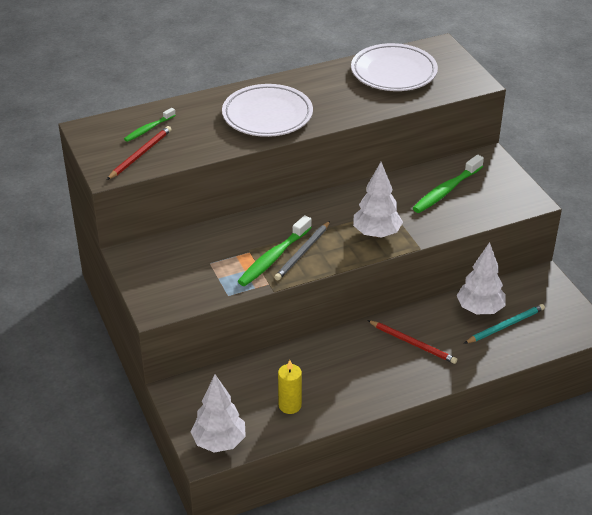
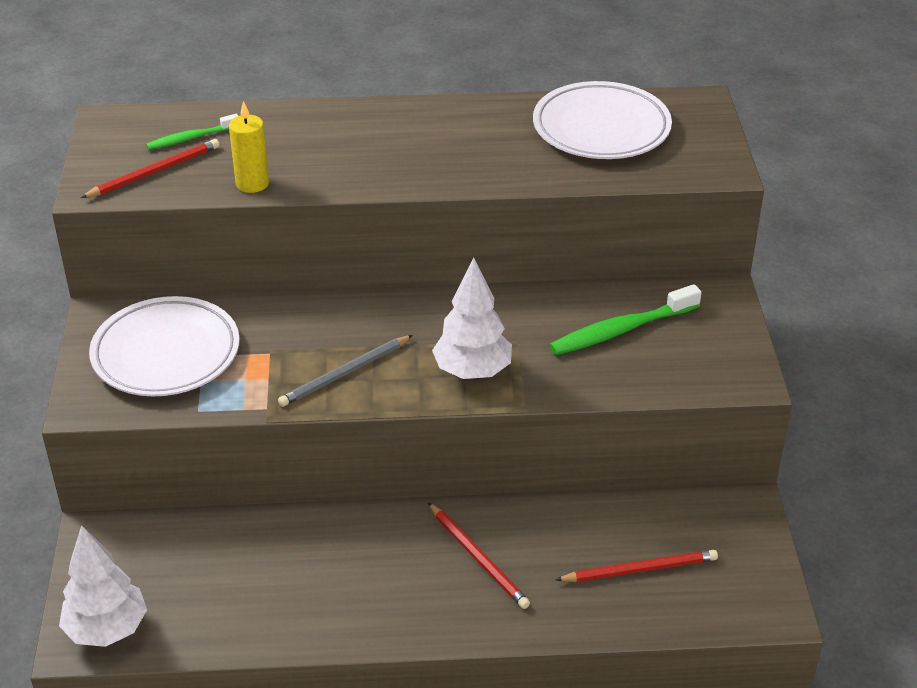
camera: 20 degrees right, 0 degrees up
(267, 115) = (370, 154): white plate -> white plate (166, 353)
(273, 258) = (298, 371): green toothbrush -> none
(290, 405) = (239, 603): yellow candle -> yellow candle (252, 183)
(479, 309) = (613, 532): white tree -> none
(505, 325) = (640, 569): turquoise pencil -> red pencil

